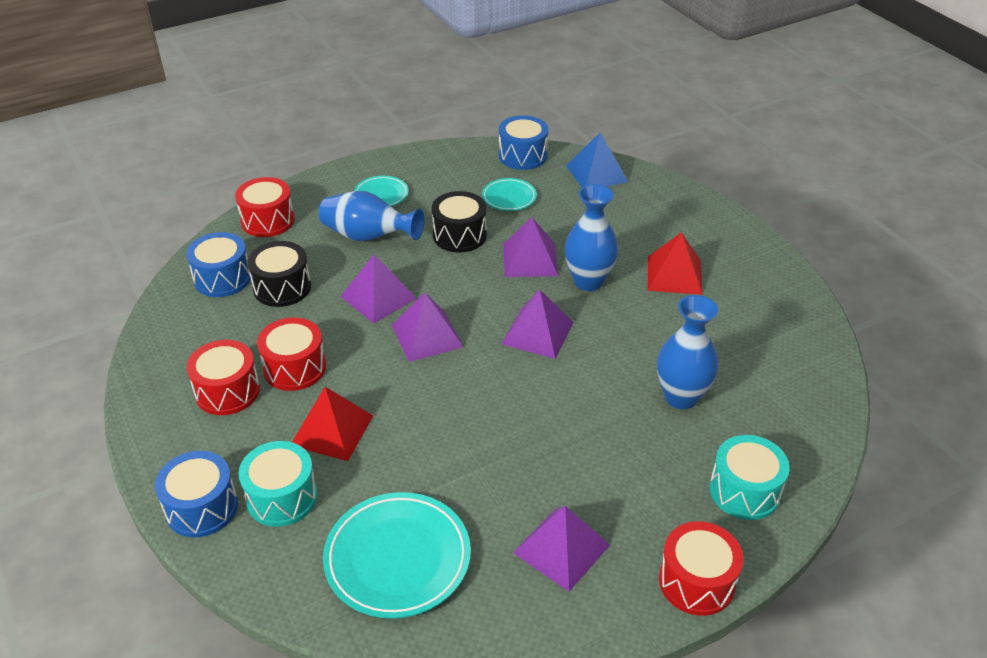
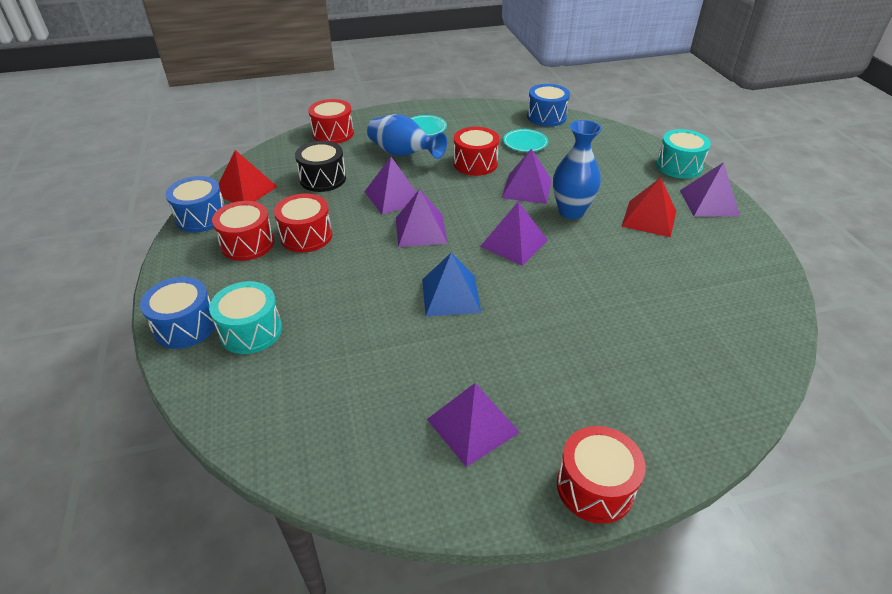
camera: 15 degrees right, 0 degrees up
(222, 278) = (282, 166): blue drum -> blue drum (201, 217)
(332, 430) = (314, 287): red pyramid -> red pyramid (245, 190)
(397, 558) = (323, 401): turquoise plate -> none
(459, 235) = (475, 163): black drum -> red drum
(596, 173) = (603, 136): blue pyramid -> blue pyramid (450, 295)
(681, 397) = (627, 316): blue vase -> none
(732, 244) = (709, 202): none -> purple pyramid
(744, 491) = (667, 411): turquoise drum -> turquoise drum (679, 166)

